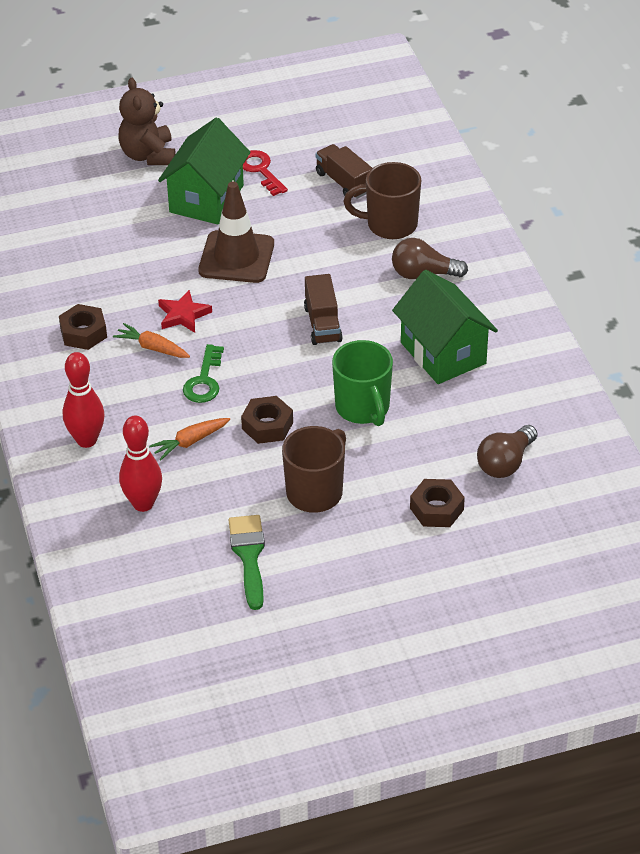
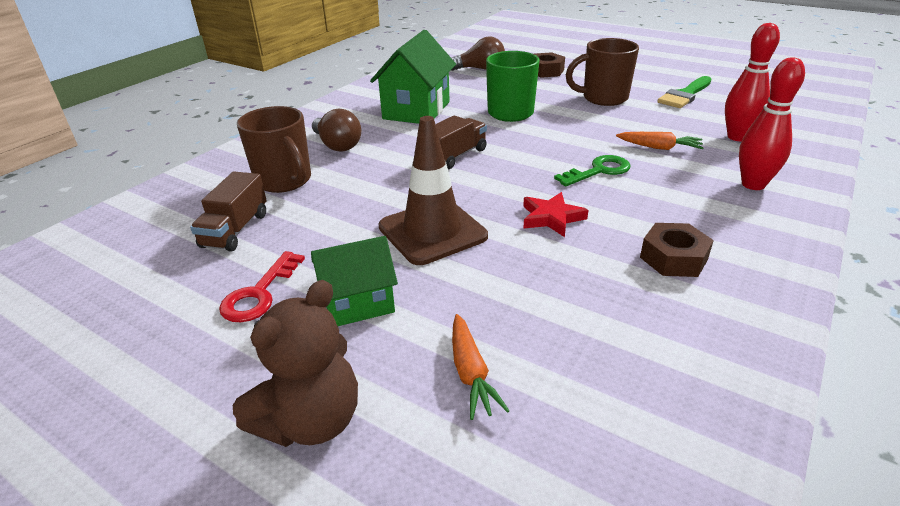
camera: 130 degrees left, 10 degrees down
(152, 348) = (614, 211): orange carrot -> orange carrot (470, 373)
(206, 199) = (358, 303): green house -> green house, size x0.63
(267, 426) = (588, 131): brown nut -> none

